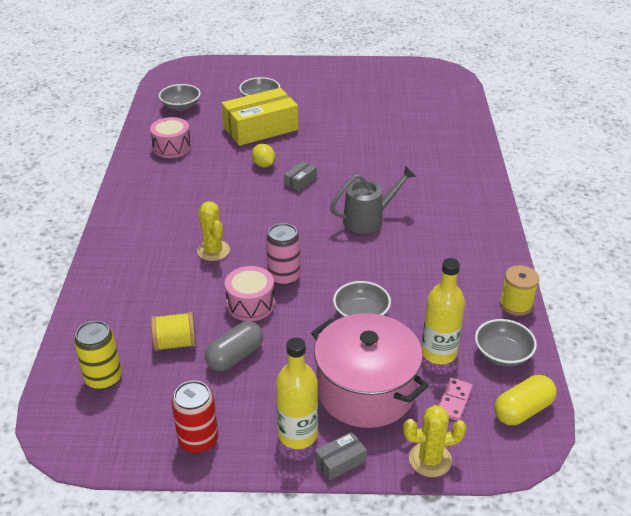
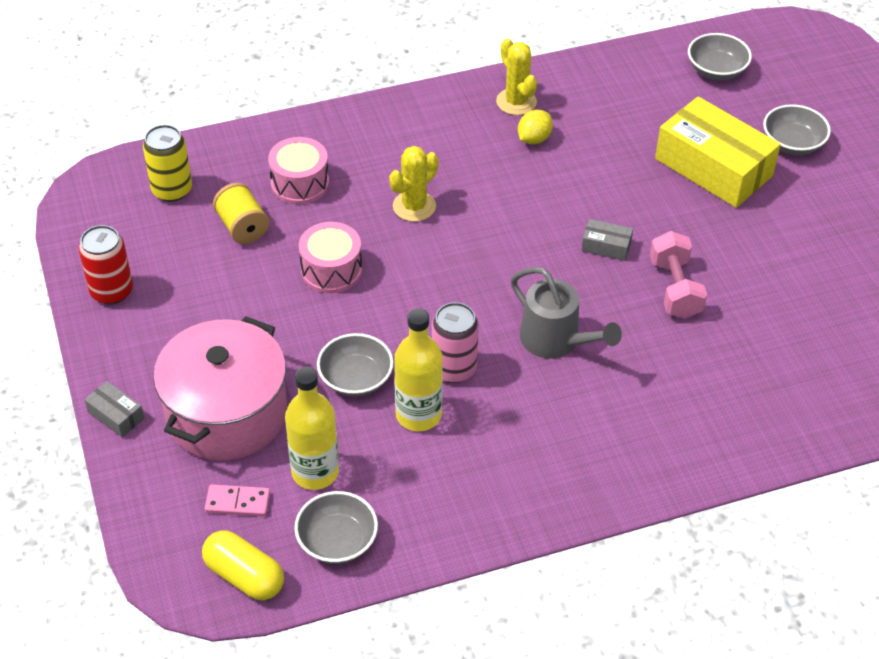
camera: 70 degrees right, 10 degrees up
(172, 147) = (610, 96): pink drum -> pink drum (300, 183)
(235, 356) = (240, 283): grey capsule -> none
(264, 165) = (623, 198): yellow lemon -> yellow lemon (534, 139)
(284, 277) = (394, 286): pink can -> pink can (454, 369)
(298, 435) = (142, 369): yellow bottle -> yellow bottle (418, 415)
(349, 166) = (674, 289): none -> pink dumbbell
(430, 459) = (140, 495): yellow cactus -> yellow cactus (516, 102)
(516, 304) = (443, 543): yellow spool -> none

